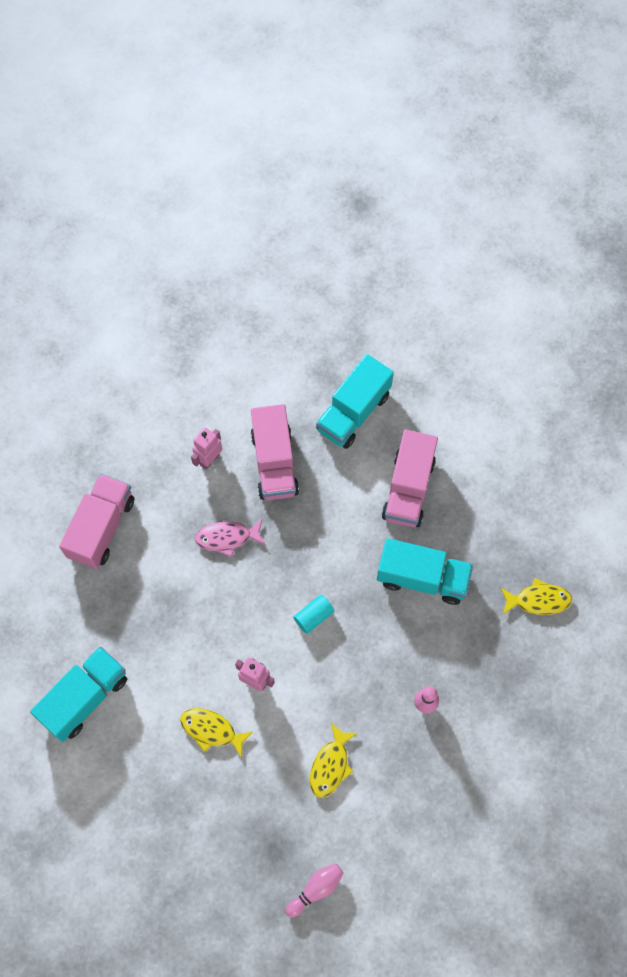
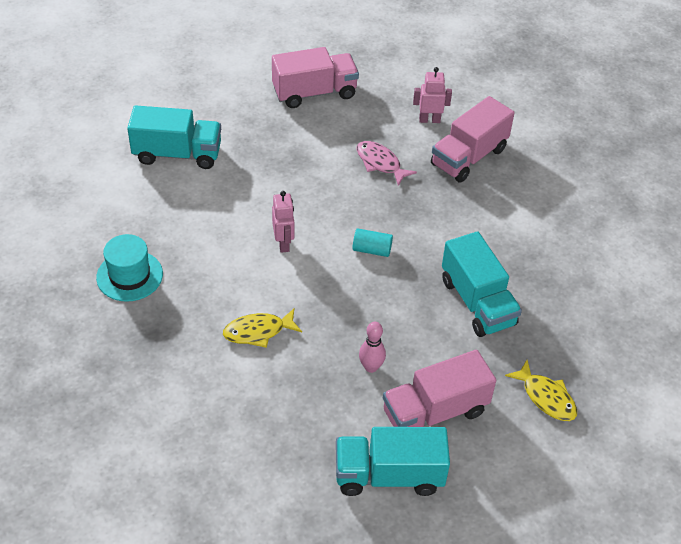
camera: 50 degrees right, 20 degrees down
(197, 830) = (129, 276): none -> turquoise hat
(211, 730) = (218, 239): yellow fish -> none
(316, 889) = (143, 382): pink bowling pin -> none
(353, 412) = (563, 180): turquoise truck -> turquoise truck (389, 475)
(408, 488) = (541, 249): pink truck -> pink truck (435, 412)

